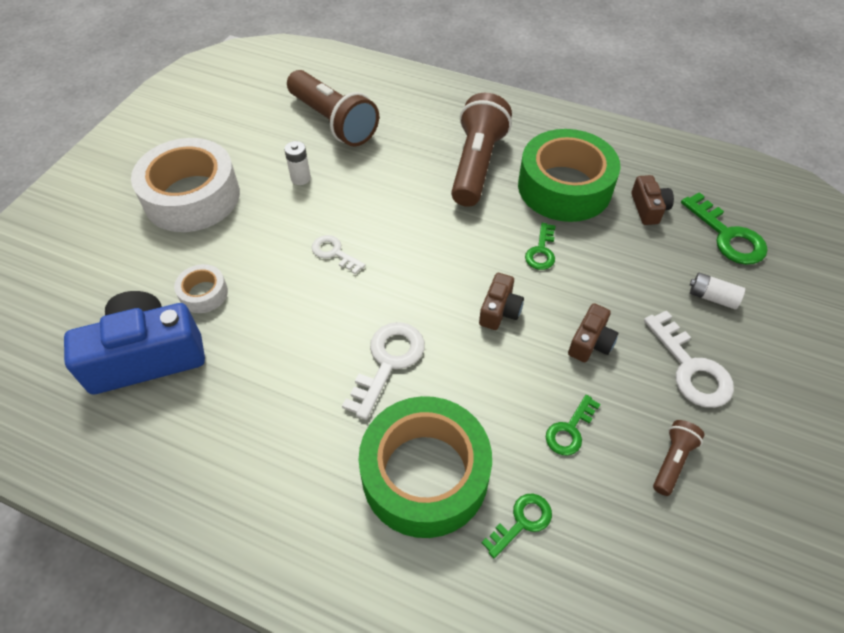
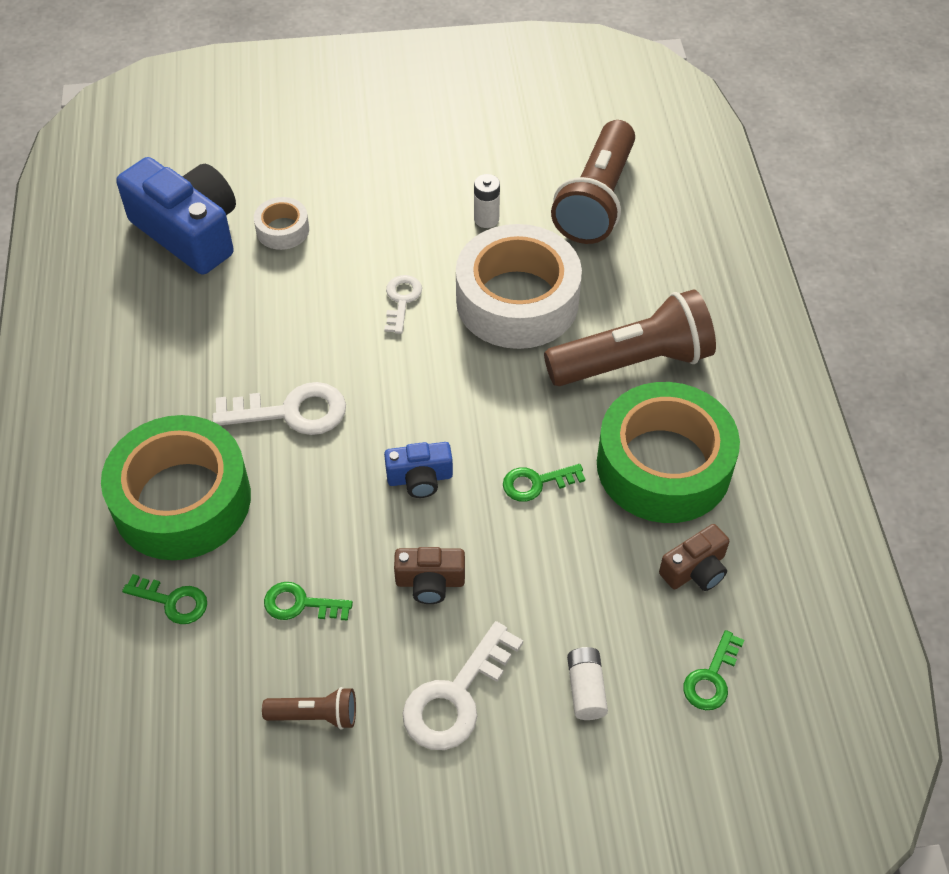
camera: 60 degrees right, 0 degrees up
(192, 197) = (395, 151): white tape -> white tape (517, 300)
(499, 310) = (420, 478): brown camera -> blue camera
(728, 236) = (711, 678): green key -> green key, size x0.61

